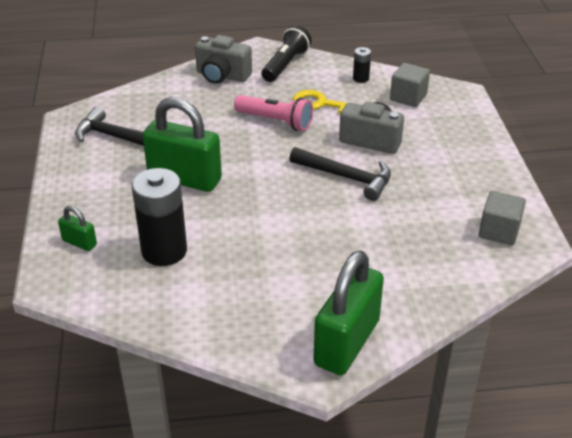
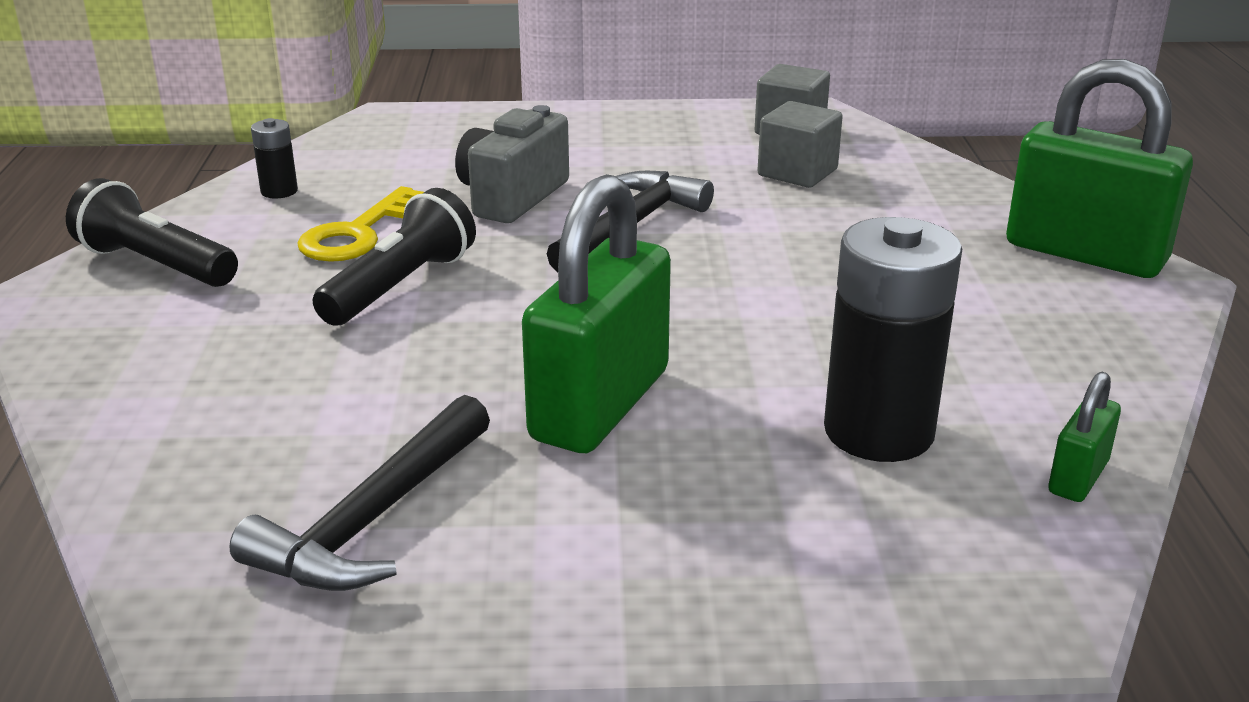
camera: 85 degrees left, 10 degrees down
(79, 243) = (863, 566): green padlock -> green padlock (1078, 477)
(222, 76) = (144, 348): grey camera -> none
(275, 121) = (400, 286): pink flashlight -> black flashlight
(408, 97) = (378, 156): grey cube -> grey cube (797, 172)

